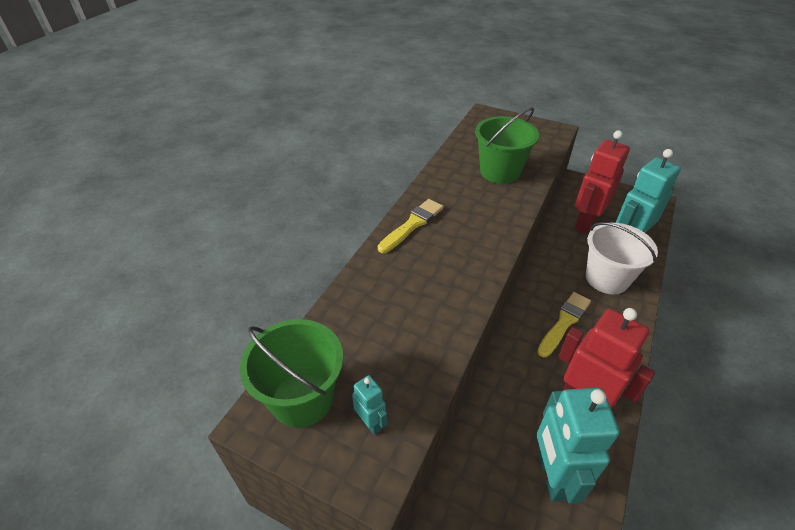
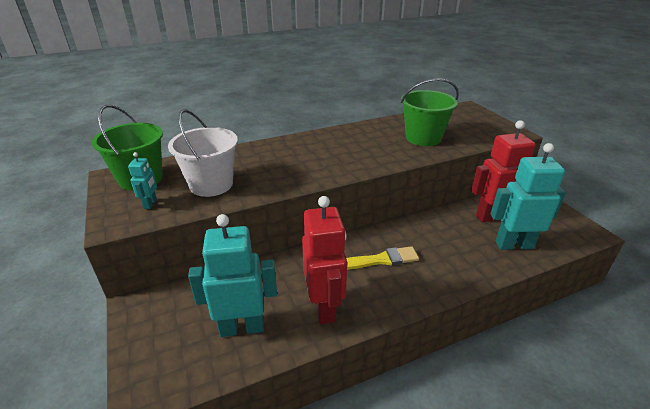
camera: 40 degrees right, 10 degrees down
(412, 225) = (316, 140): yellow brush -> none
(552, 476) = (242, 327): turquoise robot -> turquoise robot turned 45 degrees clockwise
(607, 278) = (457, 255): white bucket -> white bucket (211, 184)

